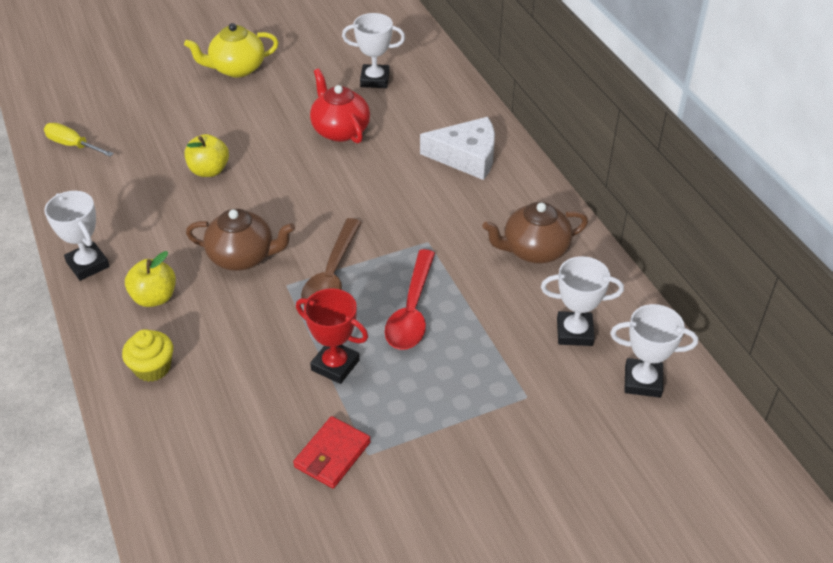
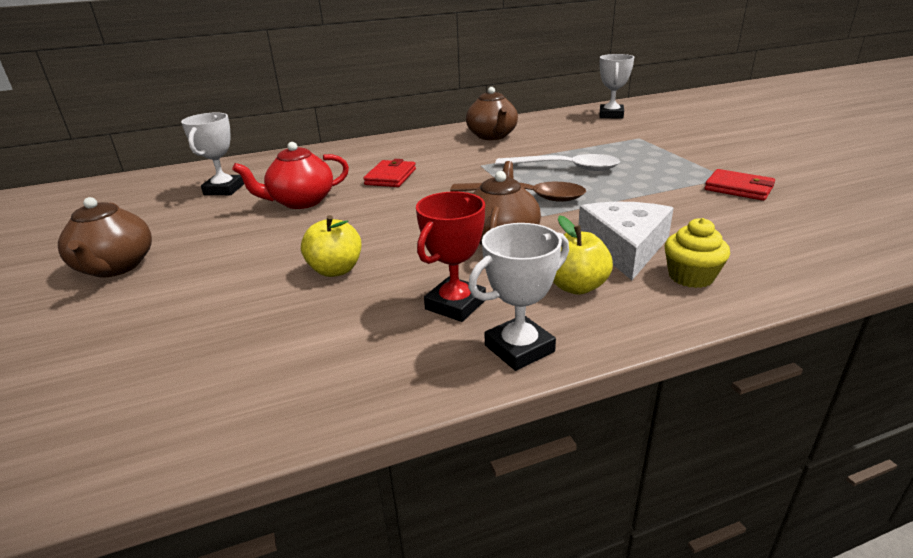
camera: 85 degrees left, 15 degrees down
(73, 145) = (195, 410): yellow screwdriver -> none
(237, 68) = (115, 267): yellow teapot -> brown teapot
(335, 365) = (639, 191): red trophy -> red trophy (455, 304)
(396, 177) = (390, 177): none -> red wallet
(412, 311) = (565, 168): red spoon -> white spoon
(466, 156) = (372, 154): white cheese -> white cheese (625, 247)
(574, 332) = (574, 127): white trophy -> none

